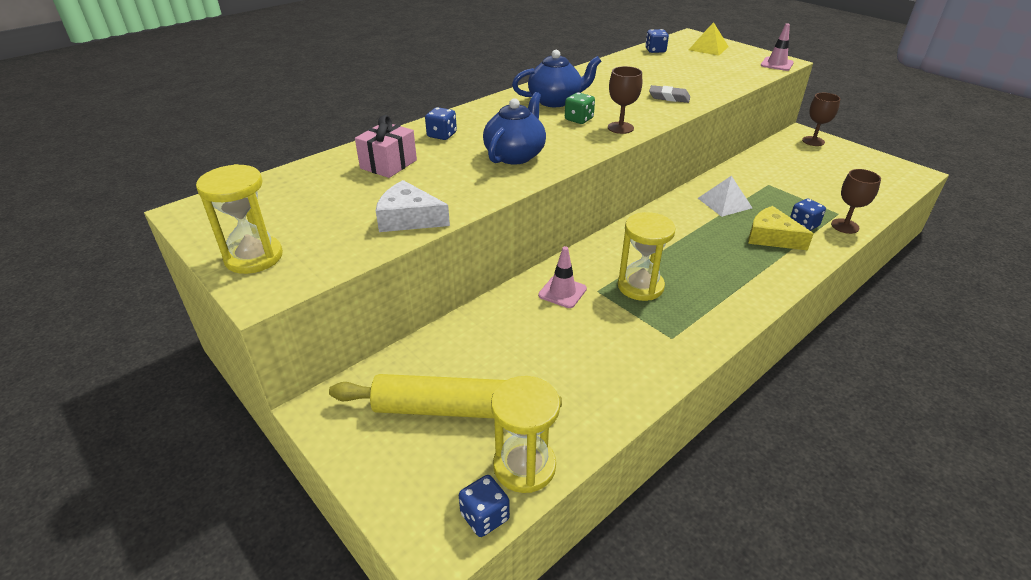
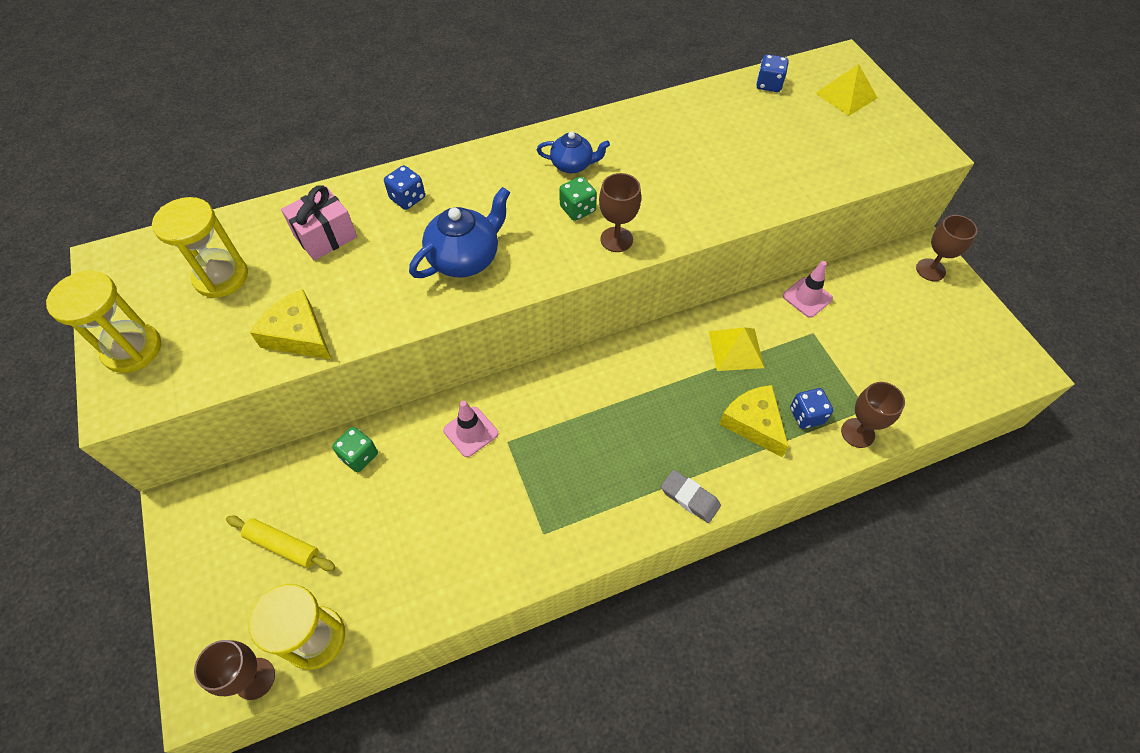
camera: 20 degrees right, 20 degrees up
(408, 218) = (298, 335): white cheese -> yellow cheese
(446, 409) = (283, 546): yellow rolling pin -> yellow rolling pin, size x0.56
(476, 330) = (359, 456): none -> green dice
(484, 516) = (255, 678): blue dice -> brown goblet
(555, 101) = (572, 165): blue teapot -> blue teapot, size x0.63
(640, 286) = (556, 450): yellow hourglass -> yellow hourglass (221, 277)
(669, 97) = (717, 193): grey eraser -> grey eraser (690, 498)
(724, 203) = (736, 349): white pyramid -> yellow pyramid
(777, 64) = (916, 155): pink traffic cone -> pink traffic cone (807, 297)

